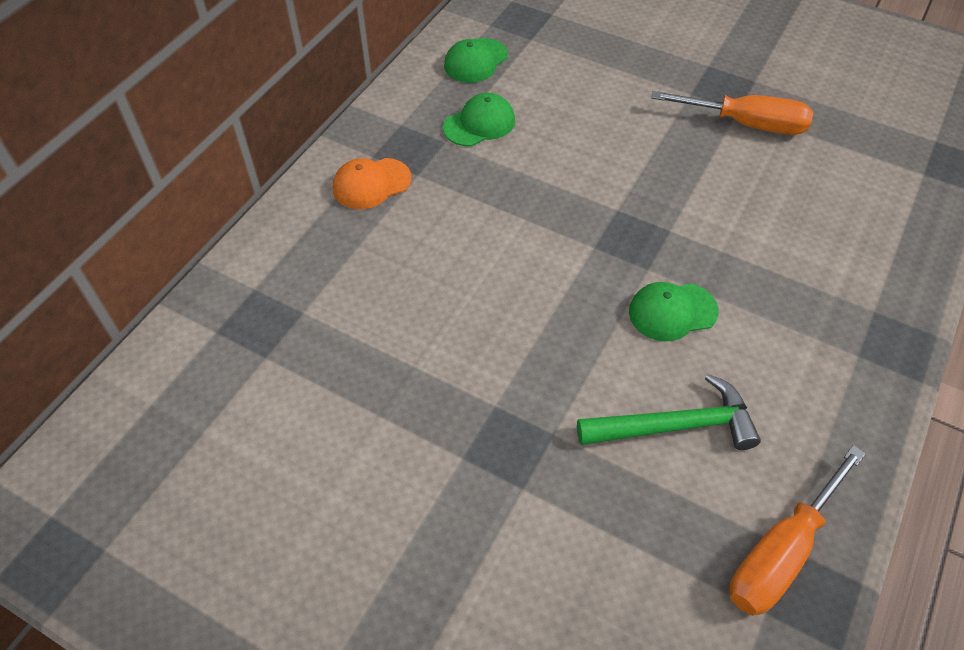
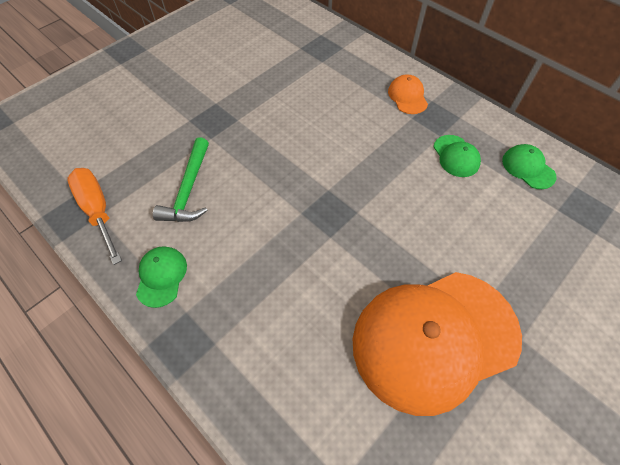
camera: 105 degrees right, 5 degrees up
(672, 312) = (263, 214): green cap -> green cap (161, 276)
(746, 124) = (434, 338): orange screwdriver -> orange cap

